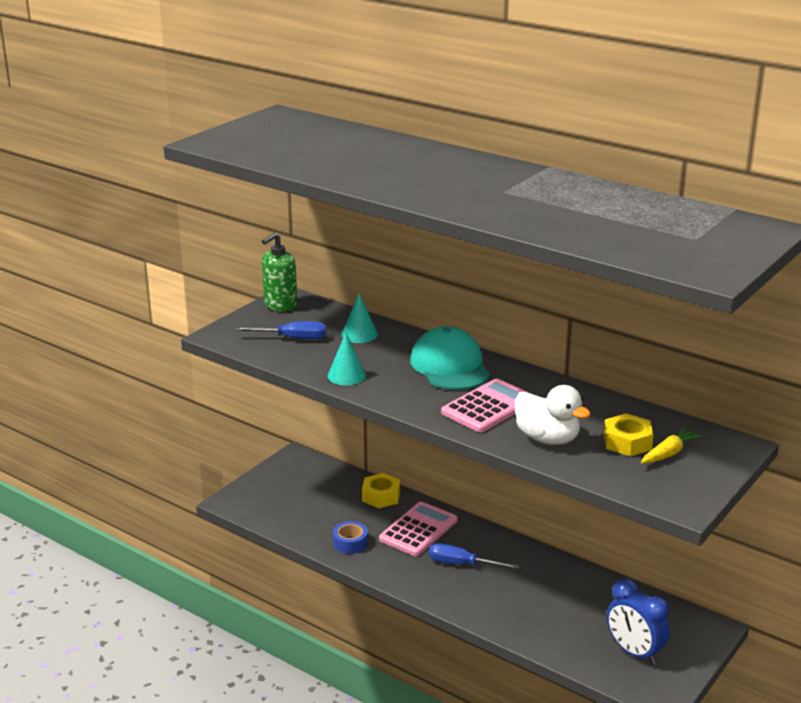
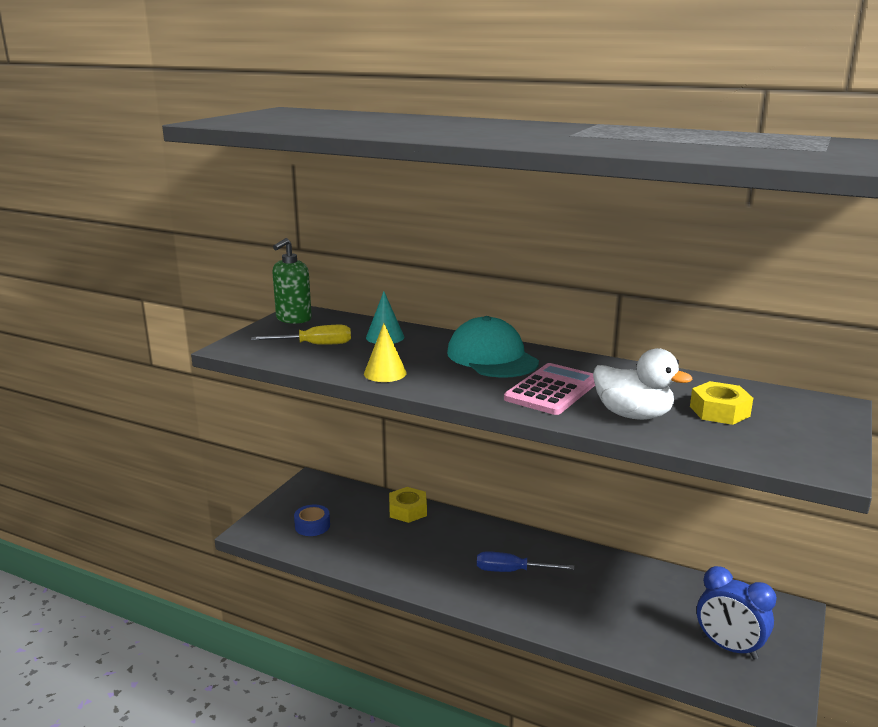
camera: 10 degrees left, 5 degrees down
(292, 338) = (315, 345): blue screwdriver -> yellow screwdriver
(346, 375) = (385, 373): turquoise cone -> yellow cone
(350, 543) = (389, 561): blue tape -> blue tape (312, 526)
(418, 530) = (455, 540): pink calculator -> none
(669, 453) = (771, 418): yellow carrot -> none

